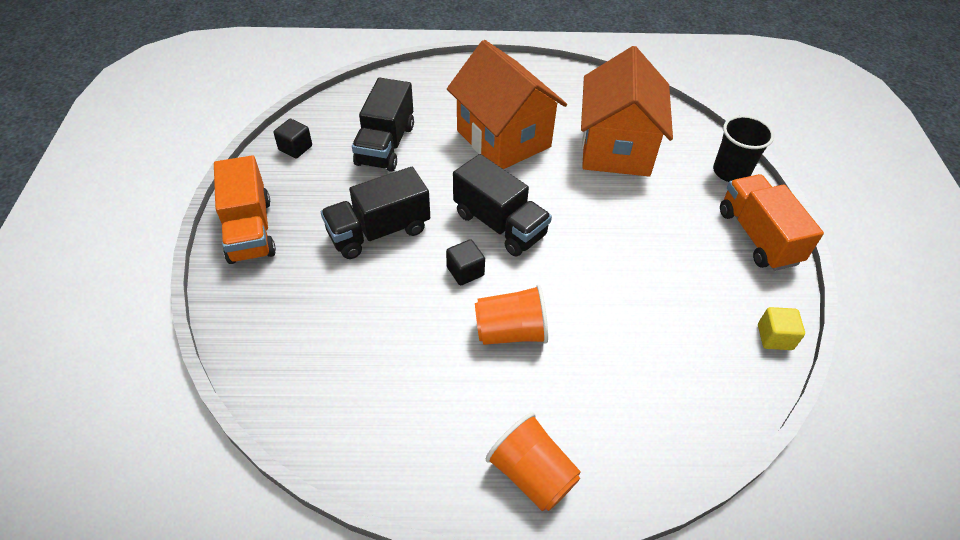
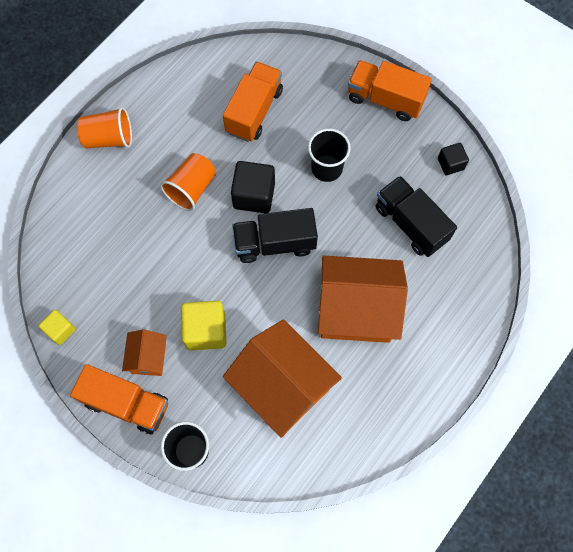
camera: 130 degrees right, 20 degrees up
(358, 337) = (254, 111): none -> orange truck
(379, 231) = (326, 168): black truck -> black cup
(465, 271) = (254, 195): black cube -> black cube, size x1.69
(634, 223) = (206, 330): none -> yellow cube
(706, 247) = (148, 358): none -> orange house

